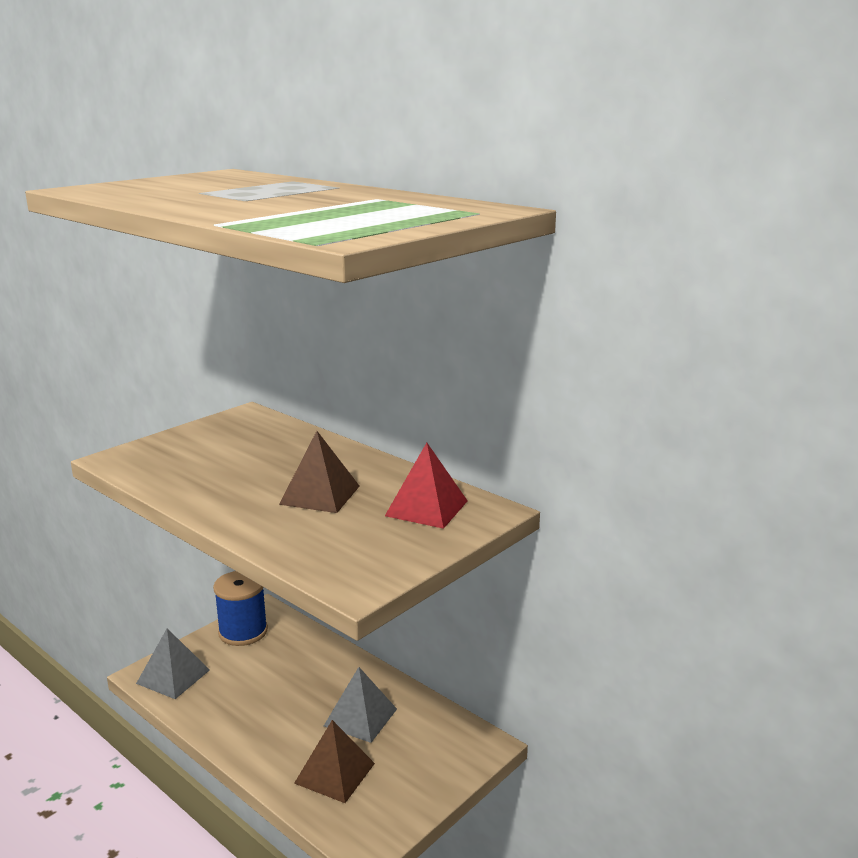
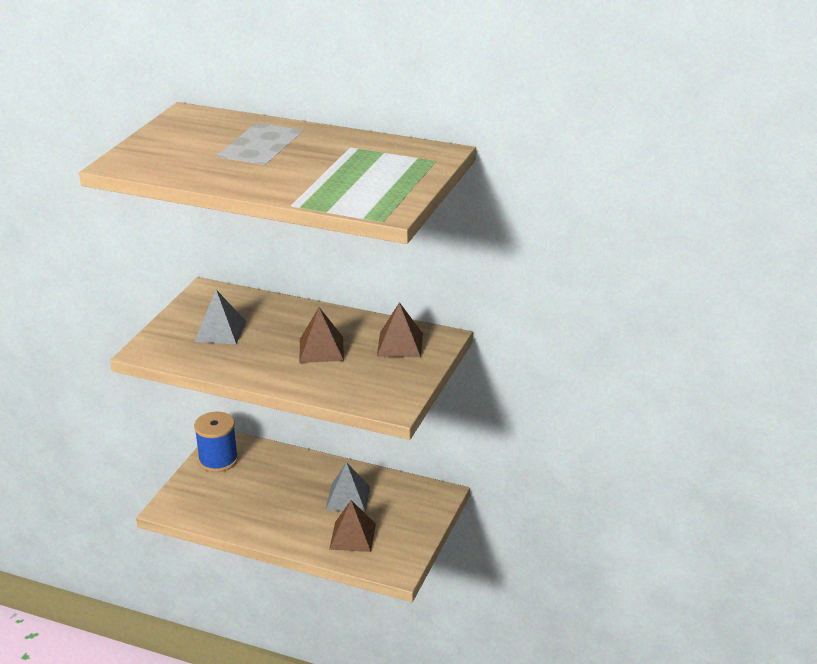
camera: 20 degrees left, 10 degrees up
(173, 676) = (189, 505): grey pyramid -> grey pyramid (220, 331)
(426, 508) = (400, 344): red pyramid -> brown pyramid

